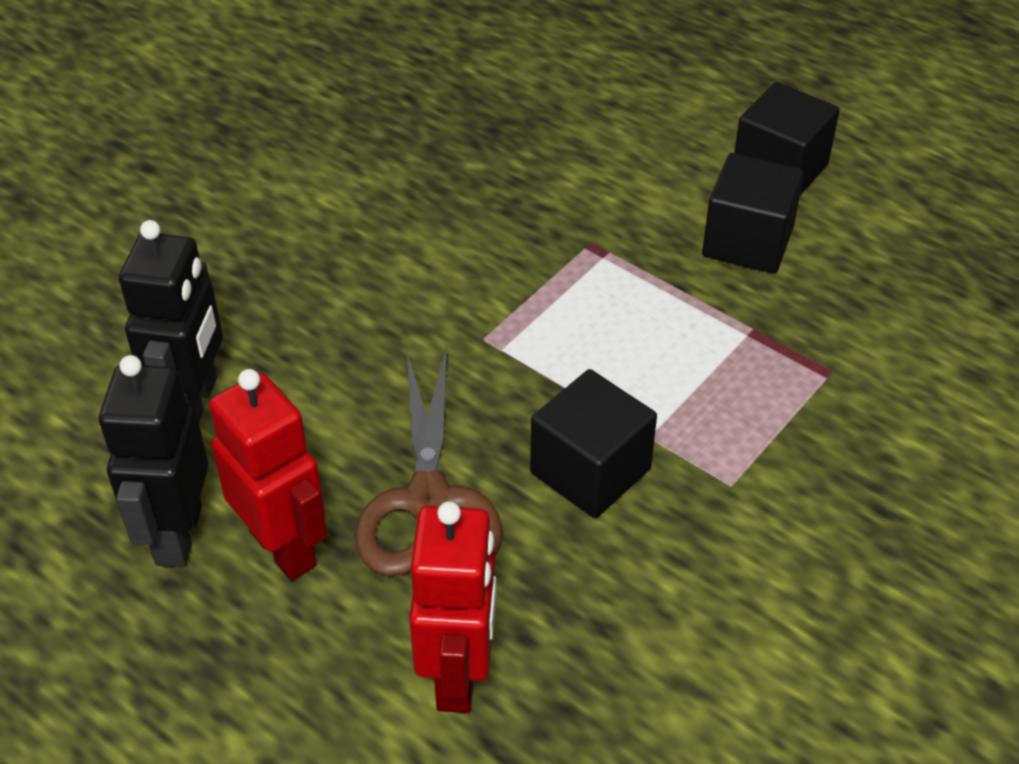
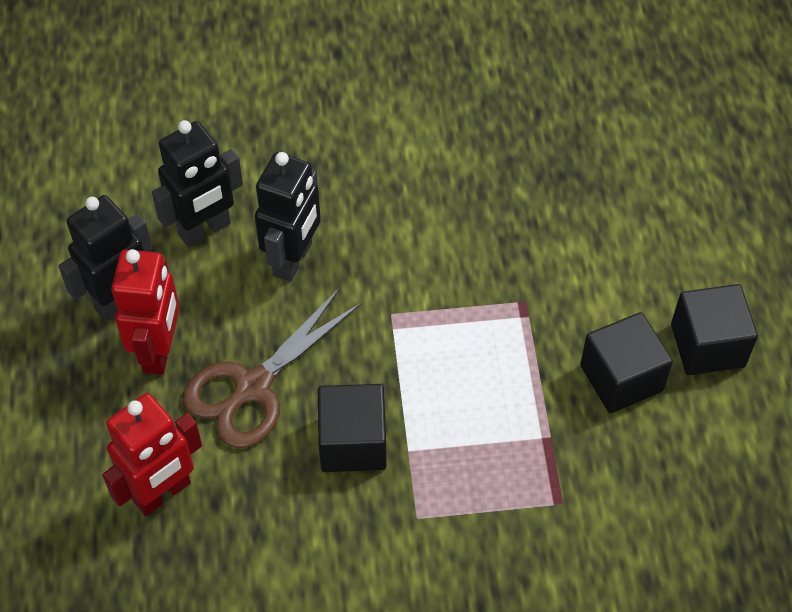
camera: 45 degrees right, 10 degrees up
(326, 362) = (293, 259): none -> black robot

